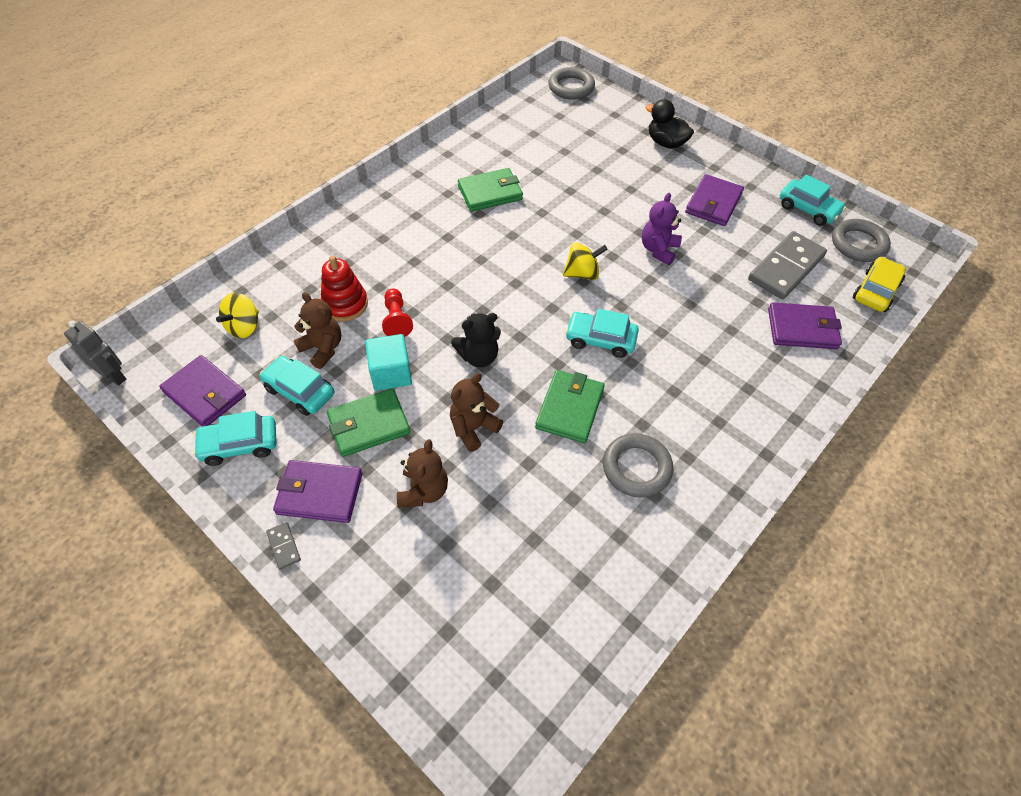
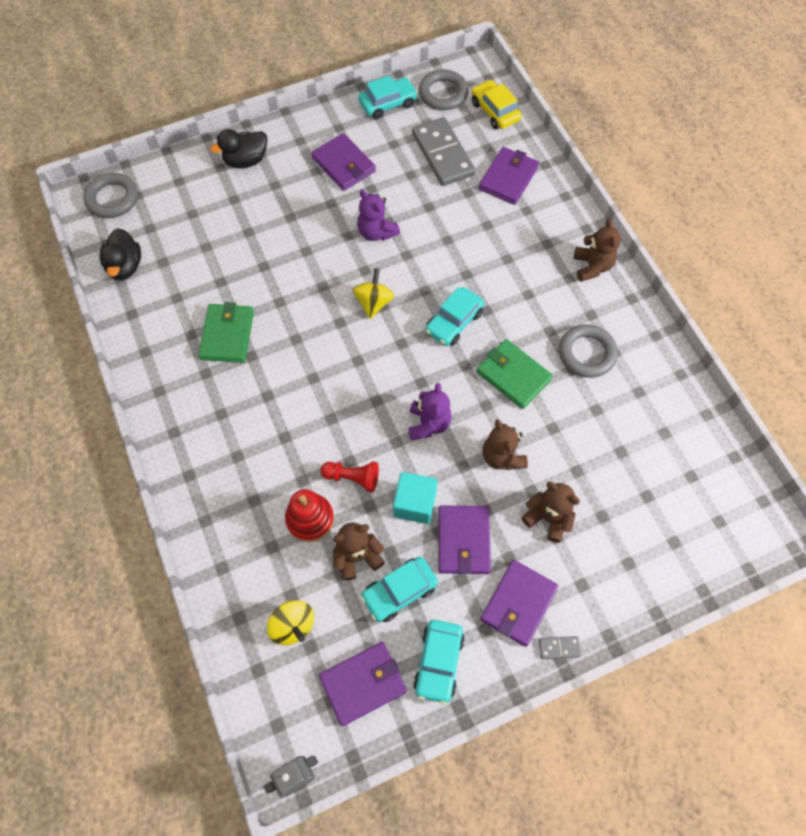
camera: 65 degrees left, 10 degrees up
(368, 425) = (463, 541): green wallet -> purple wallet
(479, 356) = (428, 423): black teddy bear -> purple teddy bear
(515, 116) = (125, 266): none -> black duck
(750, 439) = (592, 266): none -> brown teddy bear

